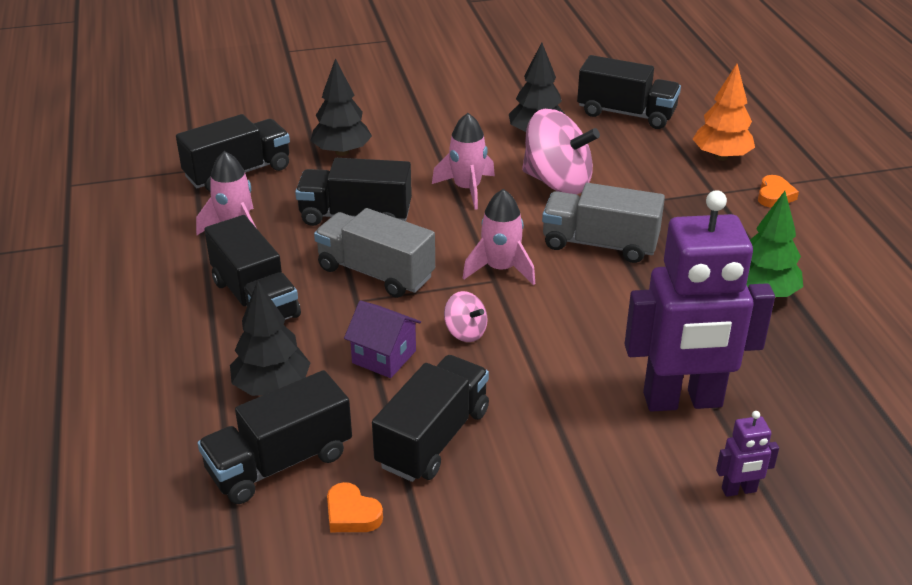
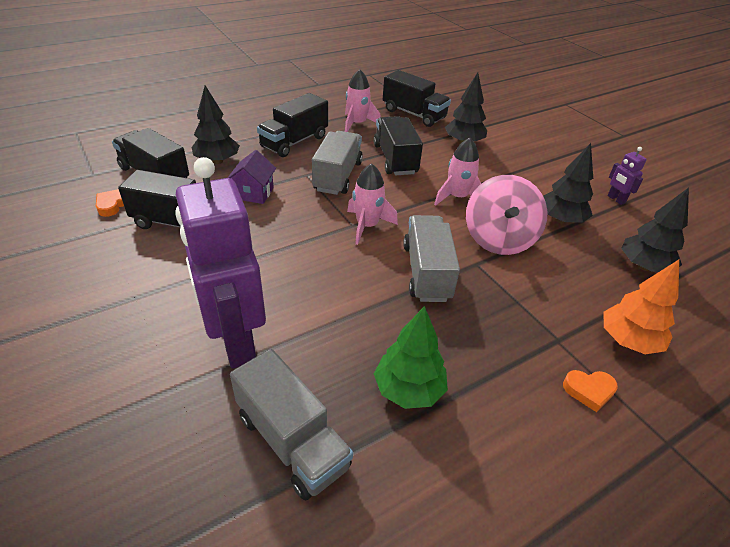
camera: 70 degrees right, 5 degrees up
(465, 332) = (288, 221): pink spinning top -> none
(626, 113) = (644, 266): black truck -> black tree
(739, 490) = (129, 388): purple robot -> purple robot (616, 199)
(816, 375) = (292, 441): none -> grey truck

